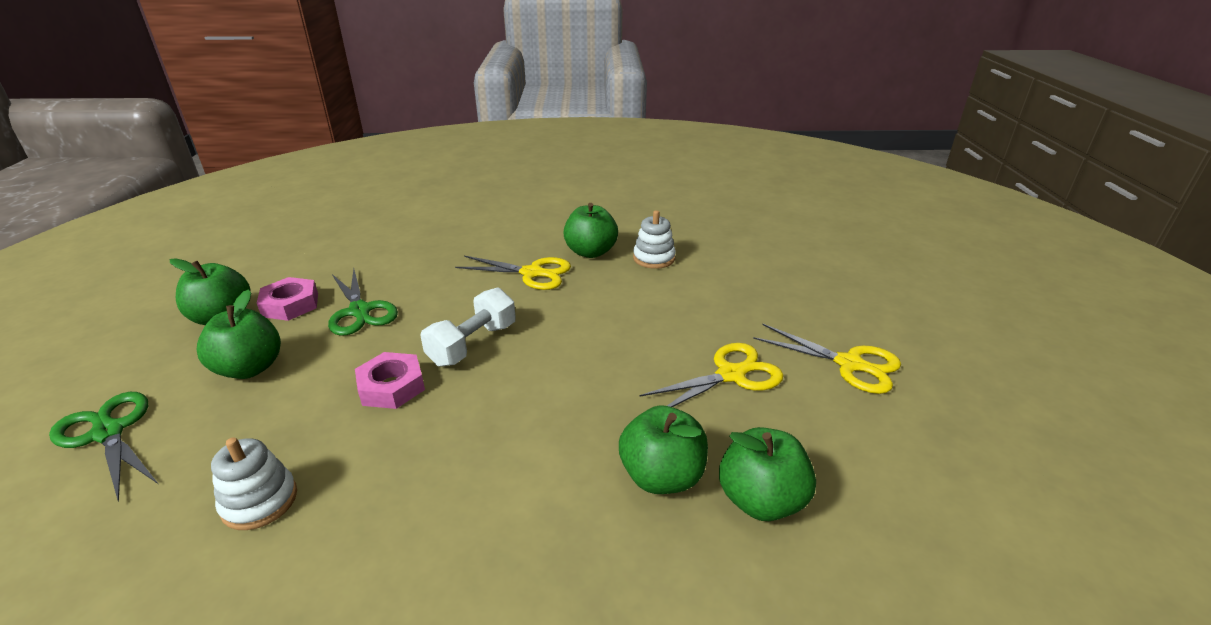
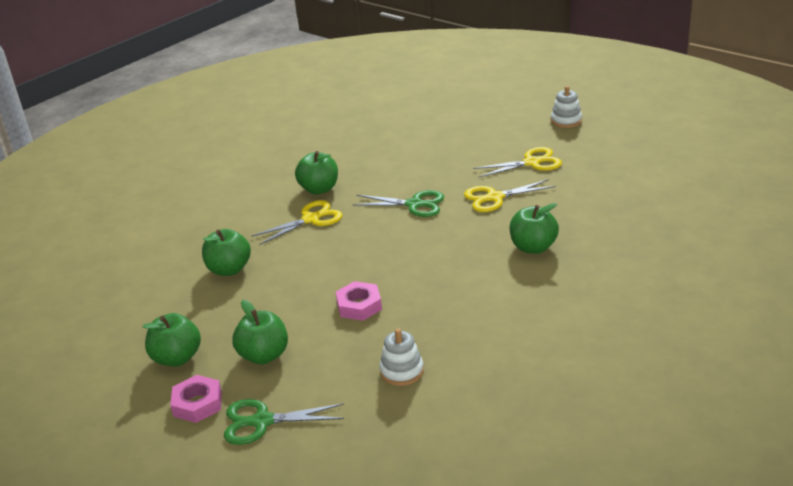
camera: 45 degrees left, 0 degrees up
(290, 305) = (203, 325): pink nut -> pink nut (197, 403)
(360, 311) = (256, 298): green scissors -> green scissors (414, 204)
(473, 344) = (357, 266): white dumbbell -> none
(654, 258) = (361, 171): white stacking toy -> white stacking toy (566, 121)
(730, 375) = (495, 198): yellow scissors -> yellow scissors turned 120 degrees counterclockwise
(761, 500) = (576, 229): green apple -> green apple (229, 269)

